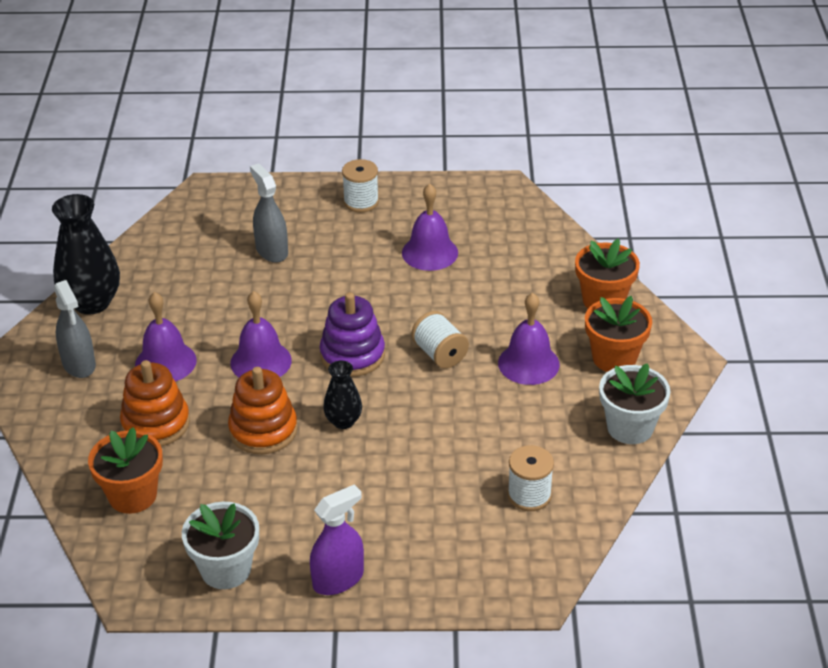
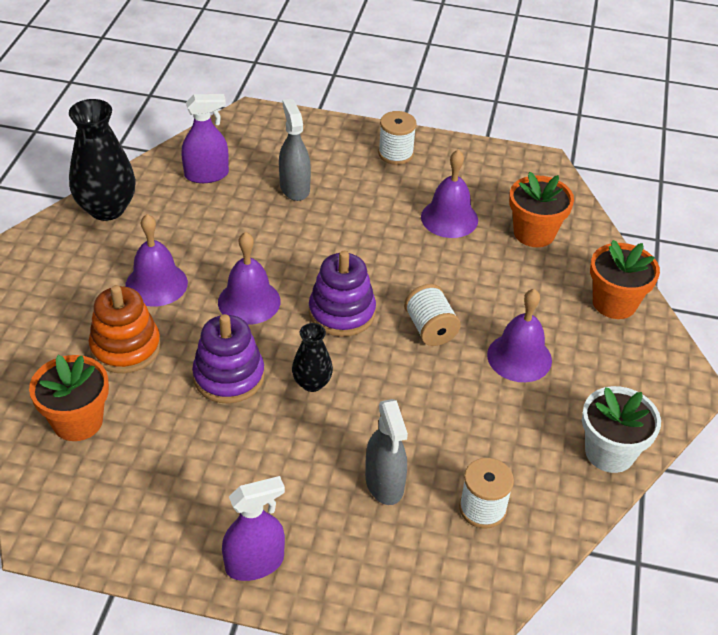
camera: 10 degrees right, 5 degrees up
(79, 364) = (73, 270): grey spray bottle -> grey spray bottle (384, 483)
(180, 253) = (206, 175): none -> purple spray bottle
(226, 569) = (143, 525): white flower pot -> none
(263, 430) = (229, 376): orange stacking toy -> purple stacking toy
(614, 358) = (611, 369): orange flower pot -> orange flower pot (534, 233)

